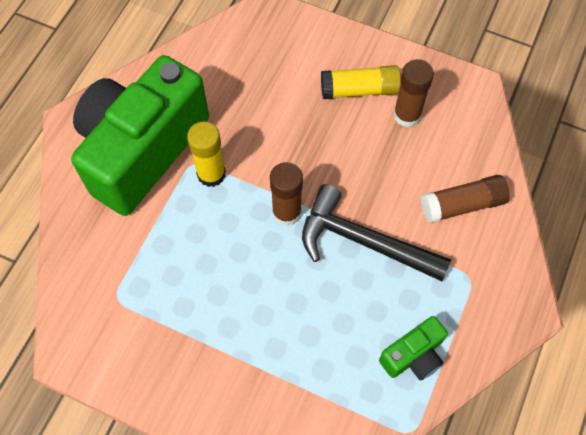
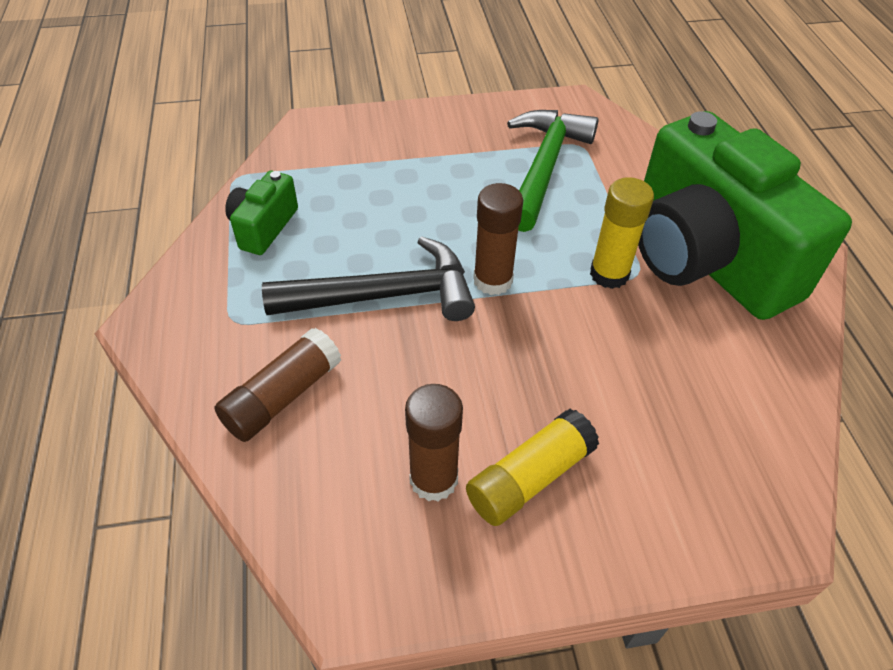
camera: 145 degrees right, 15 degrees down
(142, 150) = (704, 258): green camera -> green camera turned 150 degrees clockwise
(166, 291) = (544, 167): none -> green hammer

